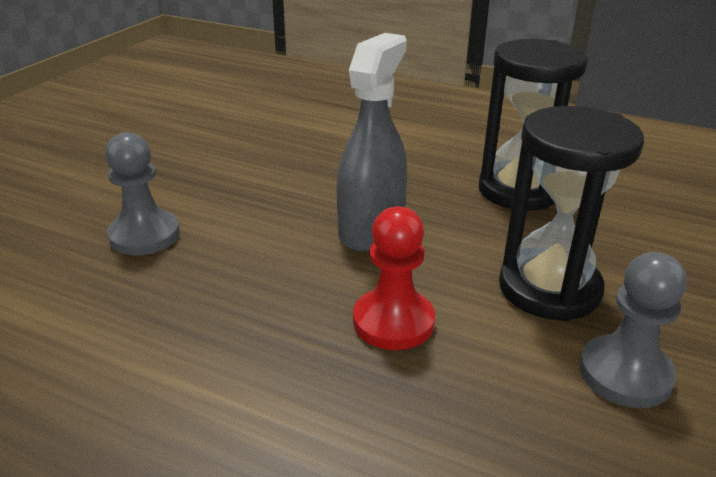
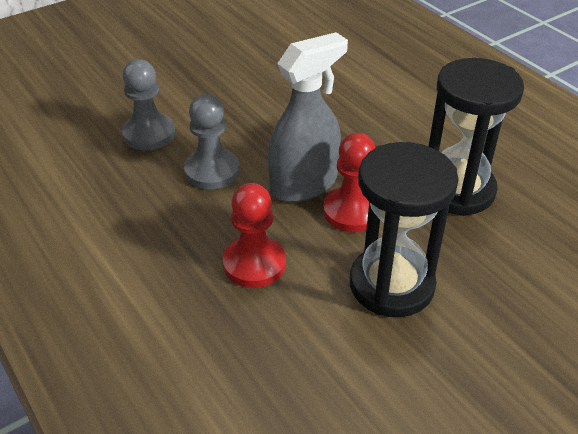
camera: 30 degrees right, 10 degrees up
(444, 238) = (352, 211): none -> red pawn
(625, 374) = (378, 371): grey pawn -> grey pawn (212, 171)

